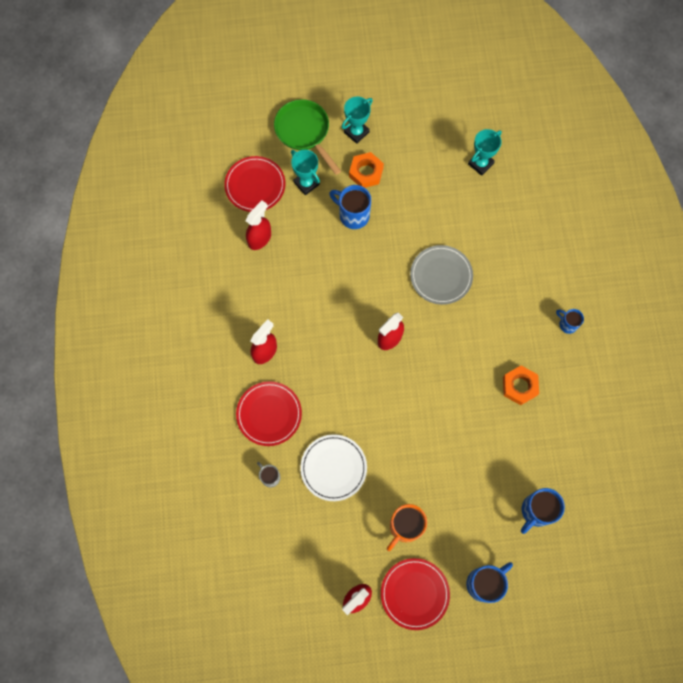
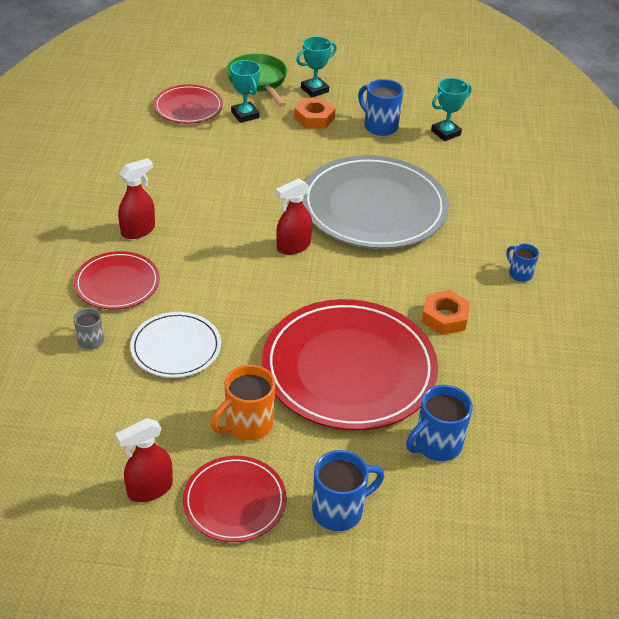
camera: 10 degrees right, 30 degrees down
(260, 238) = (175, 144): red spray bottle -> none
(353, 215) = (287, 145): blue mug -> blue mug (379, 126)
(441, 276) = (373, 207): grey plate -> grey plate, size x1.92
(461, 456) = (349, 368): none -> red plate

